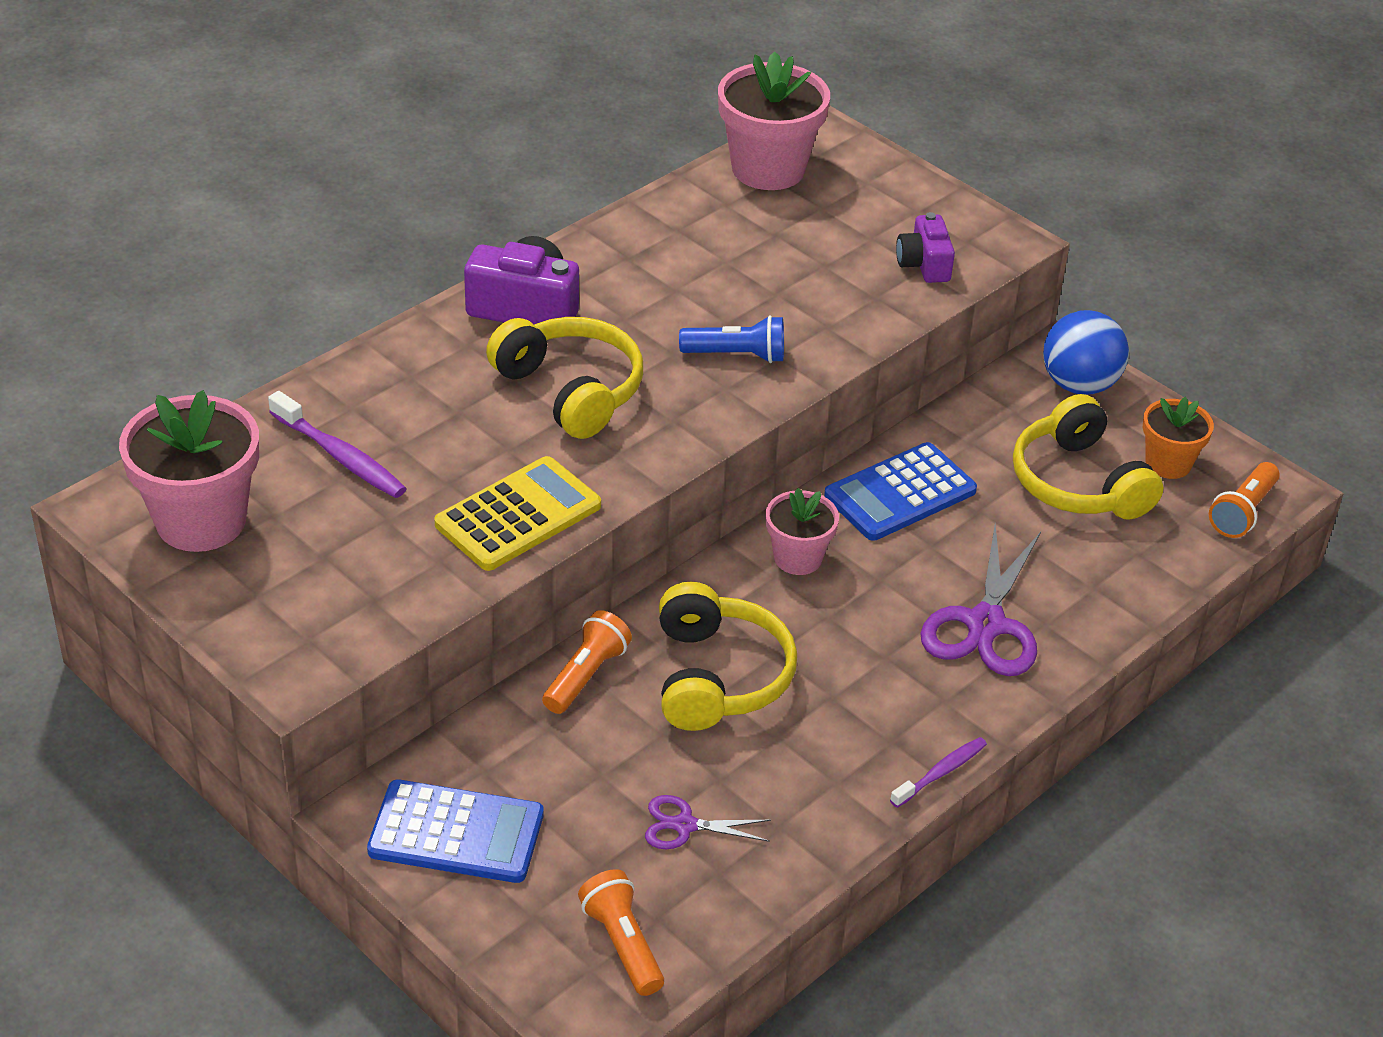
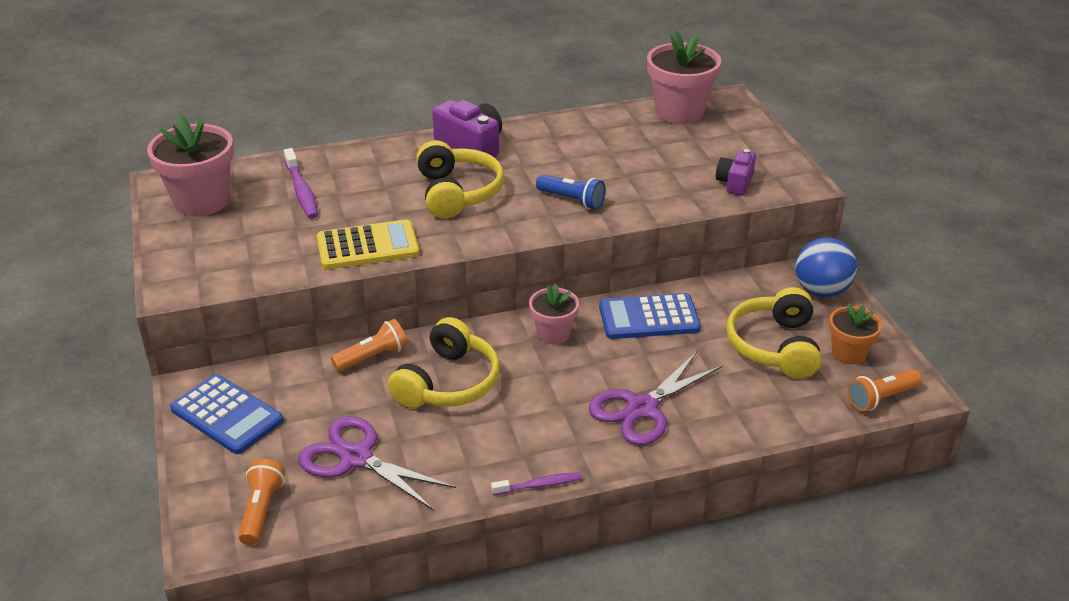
camera: 30 degrees right, 5 degrees down
(685, 825) = (356, 458): purple scissors -> purple scissors, size x1.87

